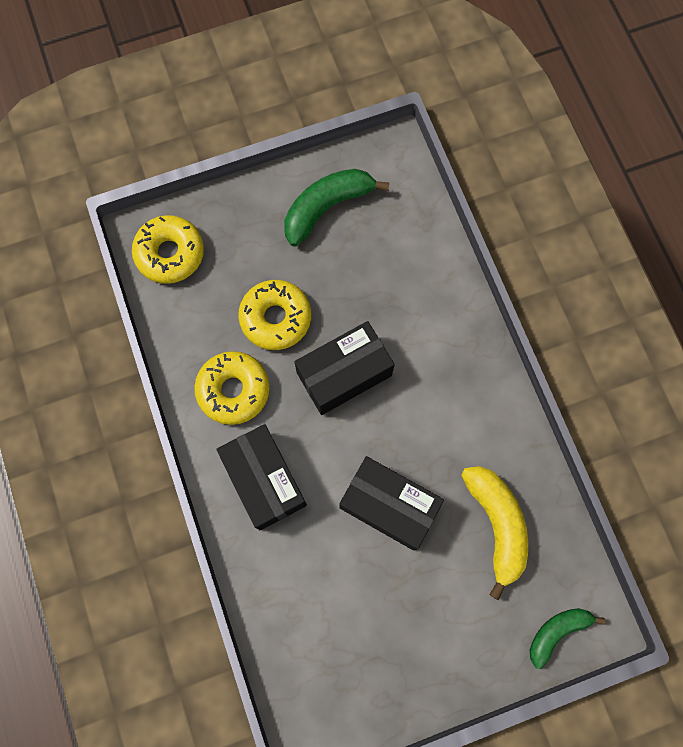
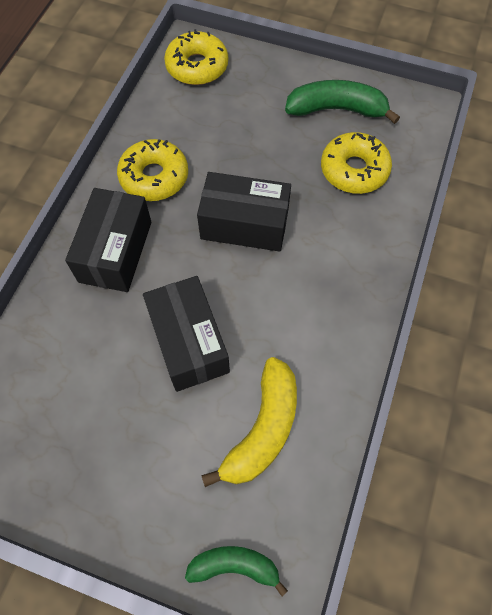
camera: 40 degrees right, 10 degrees down
(275, 318) = (230, 153): yellow donut -> yellow donut (354, 170)

